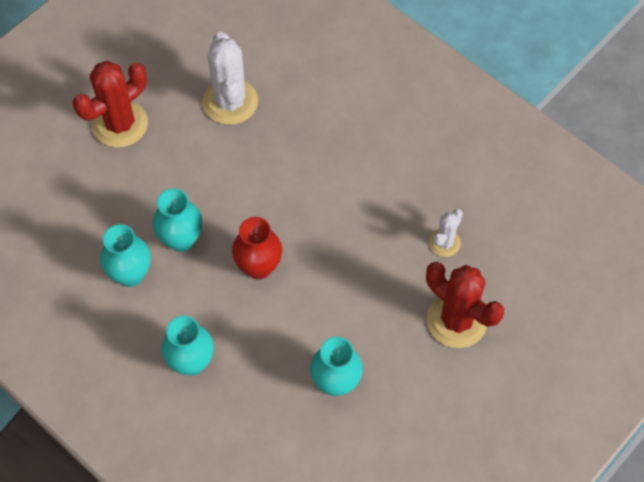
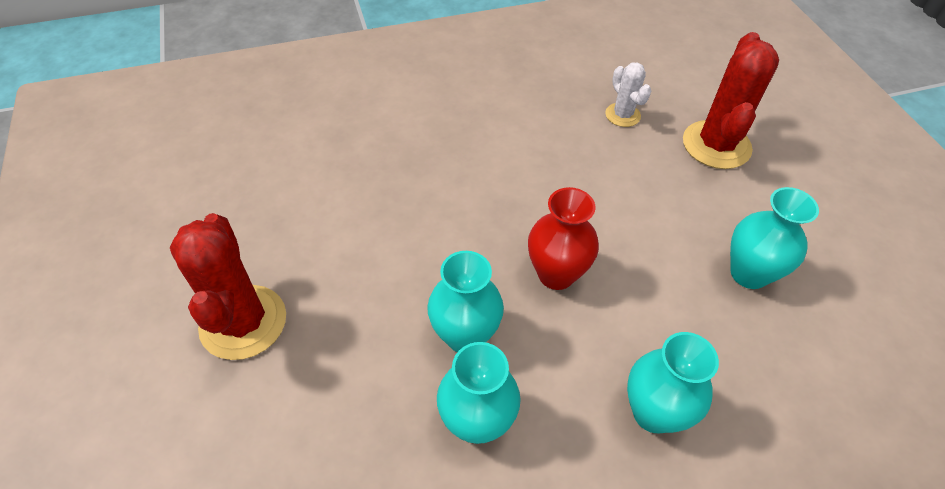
camera: 60 degrees left, 10 degrees down
(230, 102) = (319, 198): white cactus -> none
(457, 320) = (716, 145): red cactus -> red cactus turned 60 degrees counterclockwise

